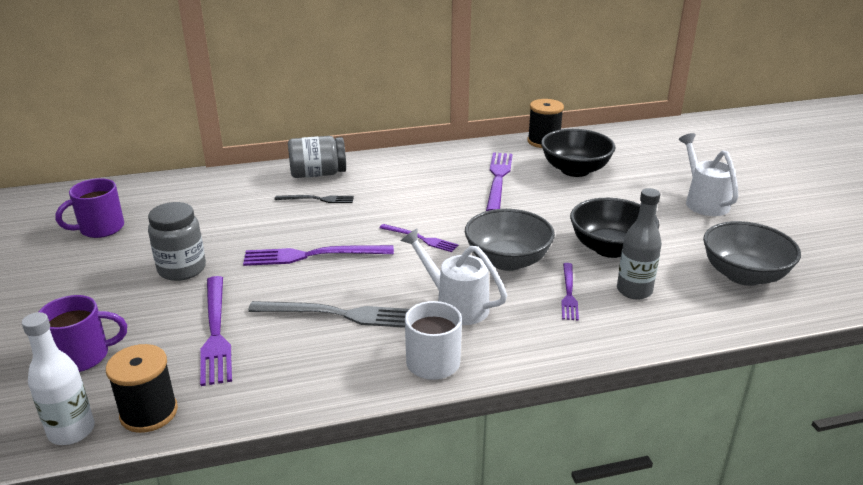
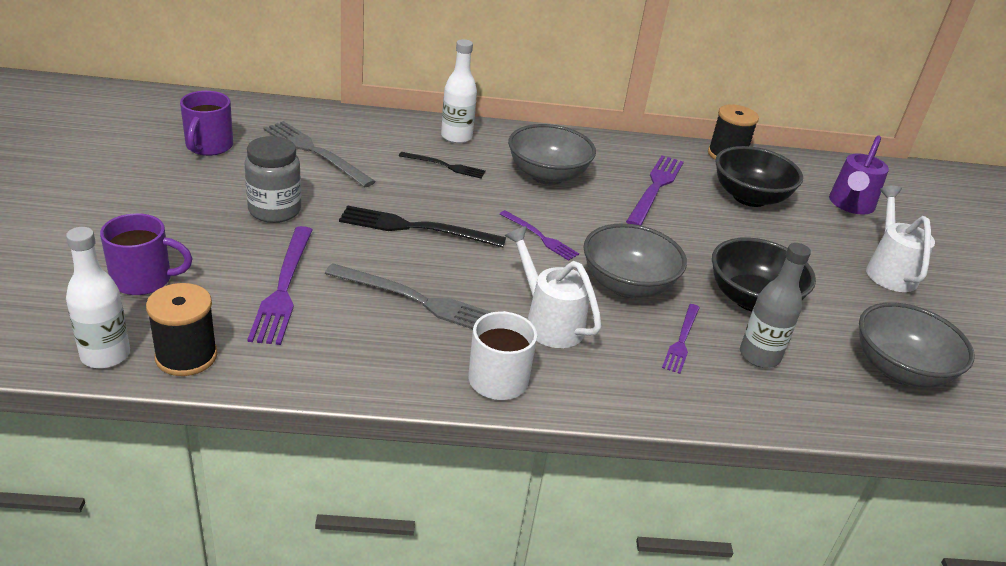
camera: 10 degrees right, 5 degrees up
(100, 228) = (208, 146): purple mug -> purple mug turned 60 degrees counterclockwise
(199, 213) = (315, 152): none -> grey fork
(313, 255) = (416, 228): purple fork -> black fork
(318, 174) = (456, 137): grey jar -> white bottle
(406, 188) = (547, 175): none -> grey bowl
(654, 159) = (850, 205): none -> purple watering can

